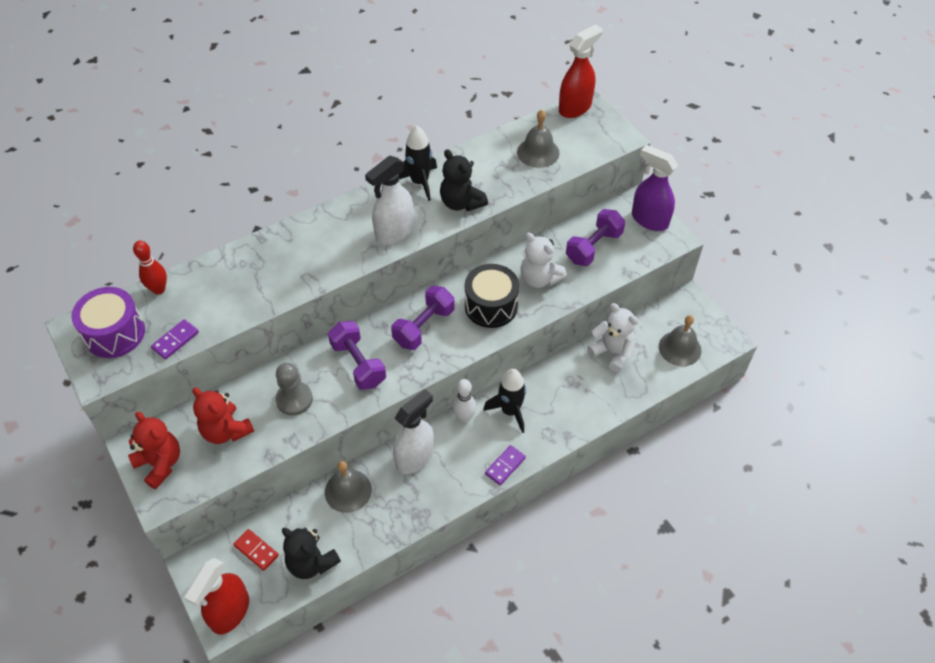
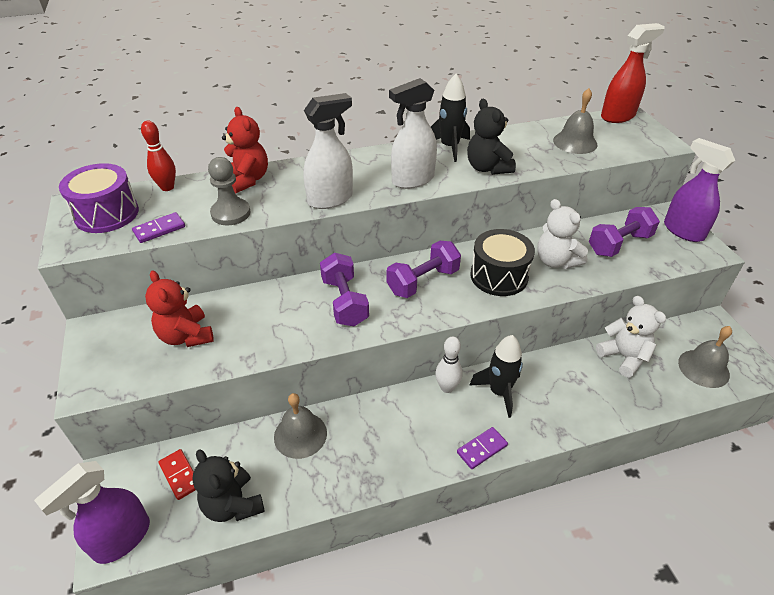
camera: 15 degrees right, 10 degrees down
(160, 463) = (106, 353): red teddy bear -> red teddy bear (247, 180)
(230, 612) = (122, 539): red spray bottle -> purple spray bottle
(294, 399) = (267, 321): grey pawn -> grey pawn (231, 213)
(415, 457) = (383, 416): white spray bottle -> white spray bottle (331, 199)

